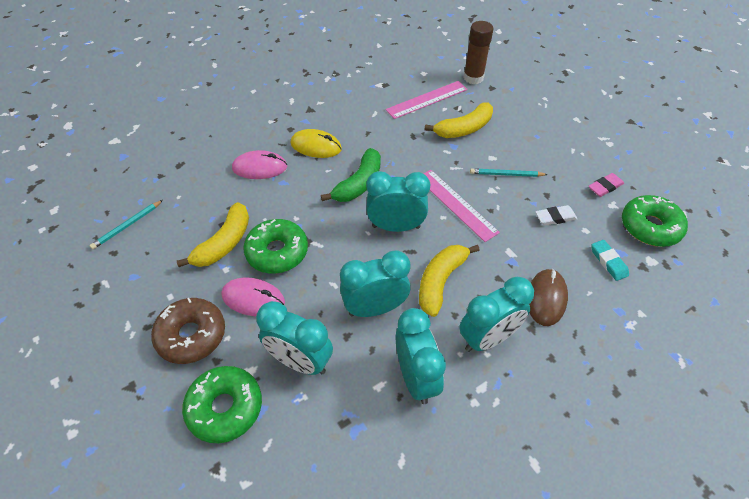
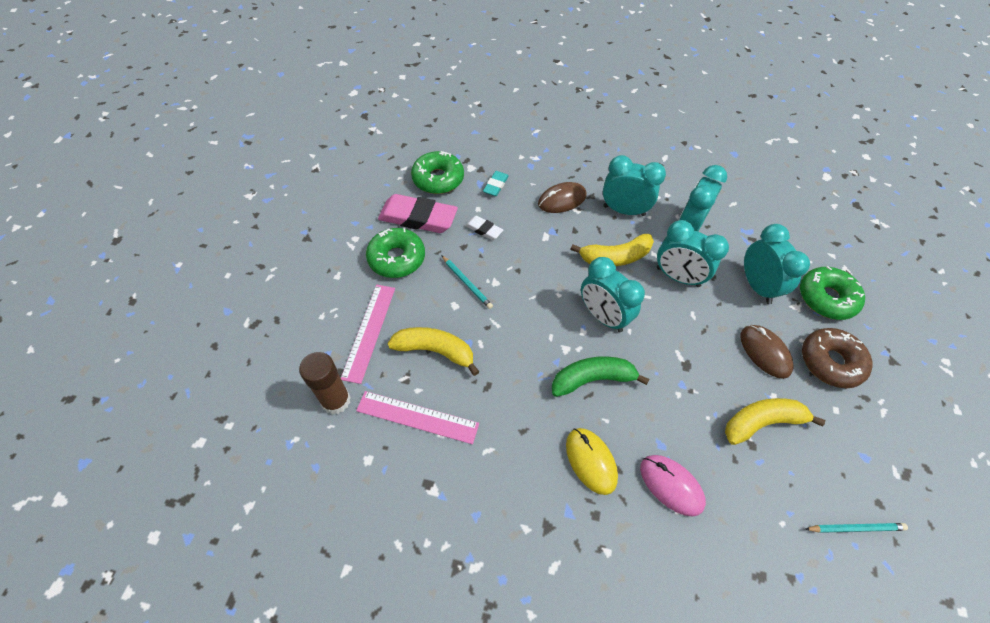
camera: 135 degrees left, 5 degrees up
(253, 299) = (764, 352): pink mouse -> brown mouse
(277, 252) = (719, 375): green donut -> green donut (396, 258)
(456, 204) = (536, 294): pink ruler -> pink ruler (369, 331)
(605, 187) = (418, 218): pink eraser -> pink eraser, size x2.03

